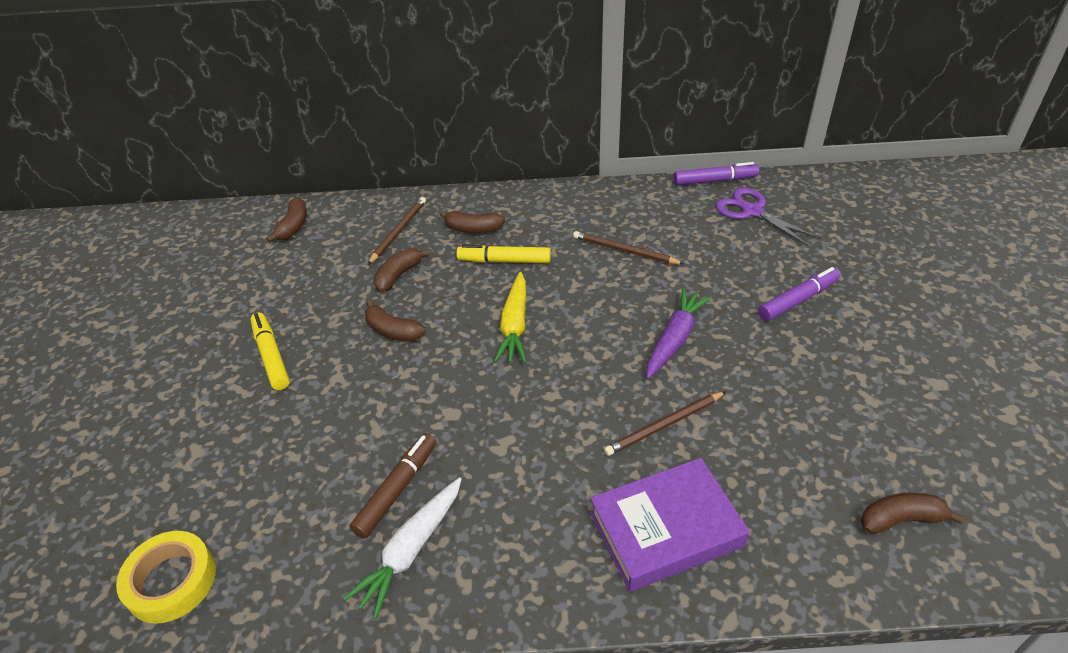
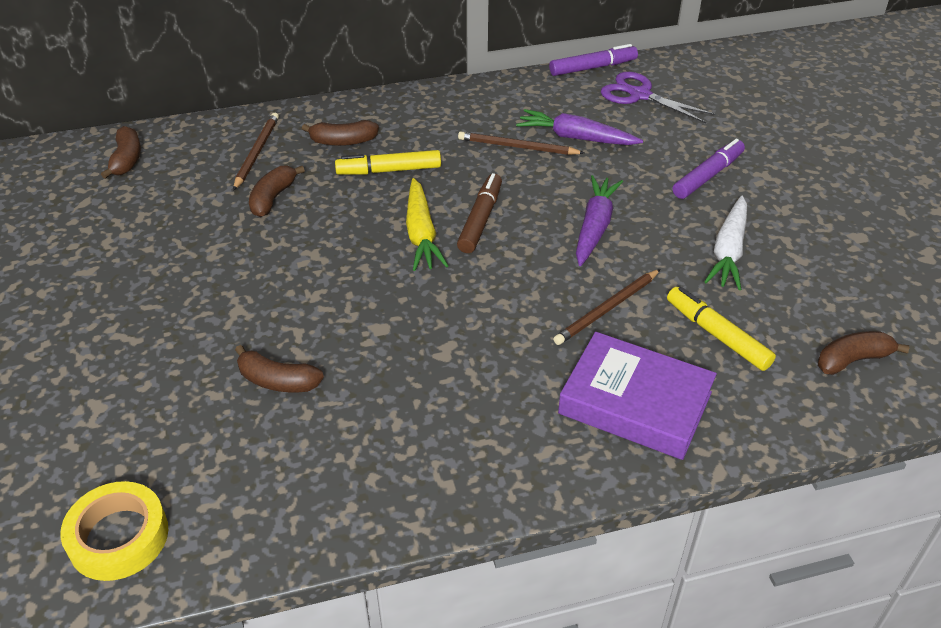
camera: 15 degrees left, 0 degrees up
(271, 356) = (151, 298): yellow marker -> yellow marker (717, 335)
(393, 331) = (286, 255): brown banana -> brown banana (277, 381)
(397, 489) = (344, 409): brown marker -> brown marker (480, 219)
(411, 550) = (380, 463): white carrot -> white carrot (728, 251)
(665, 529) = (635, 403): purple book -> purple book turned 60 degrees clockwise
(681, 247) = (576, 138): none -> purple carrot

